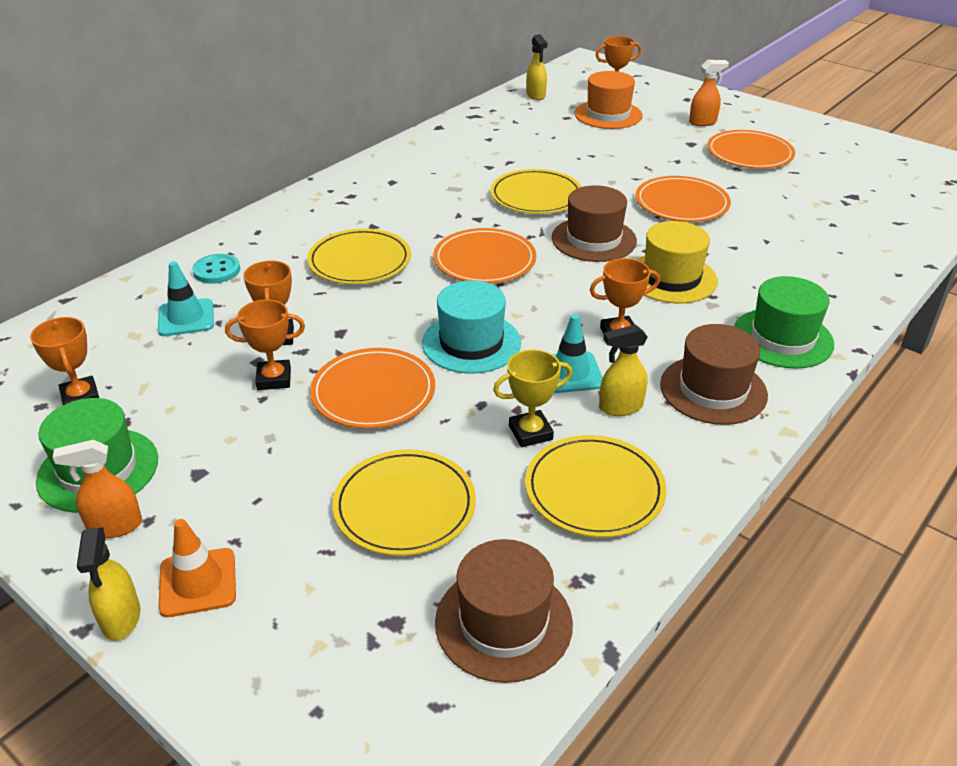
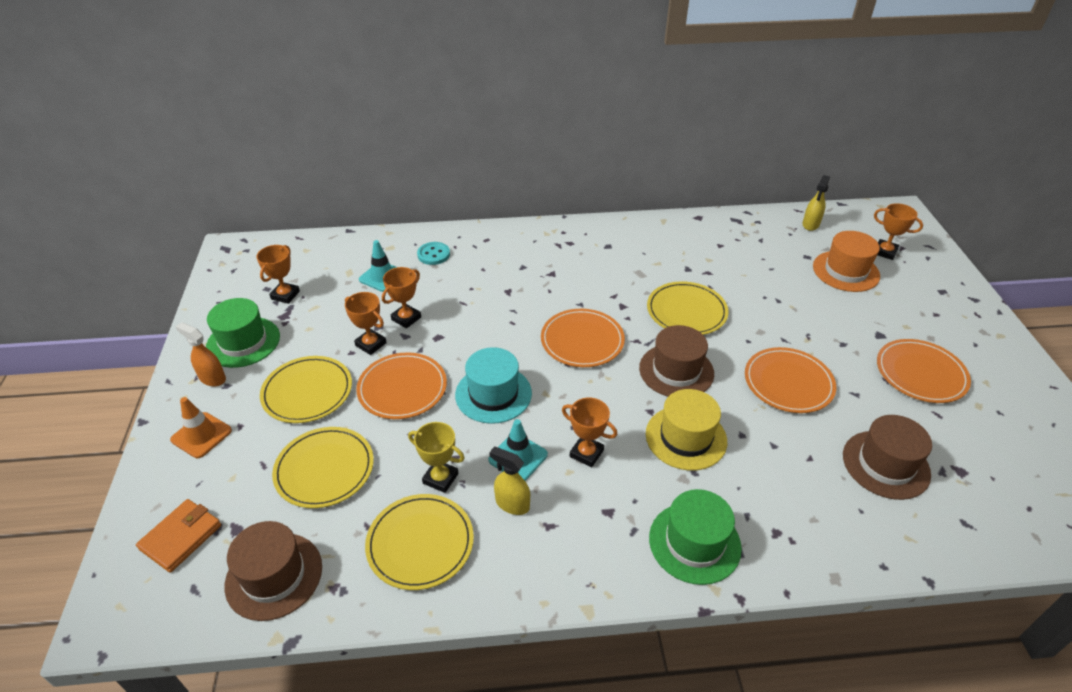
camera: 45 degrees right, 5 degrees up
(121, 618) = (158, 428): yellow spray bottle -> none
(340, 681) = (181, 537): none -> orange wallet
(359, 261) = (511, 294): yellow plate -> yellow plate (307, 392)
(703, 122) = (922, 321): orange spray bottle -> none
(713, 390) = (585, 540): brown hat -> brown hat (885, 464)

